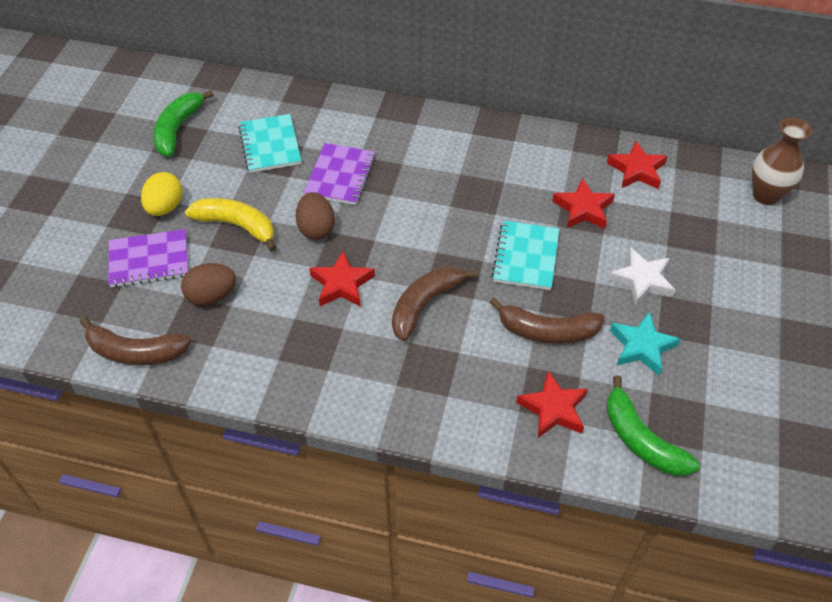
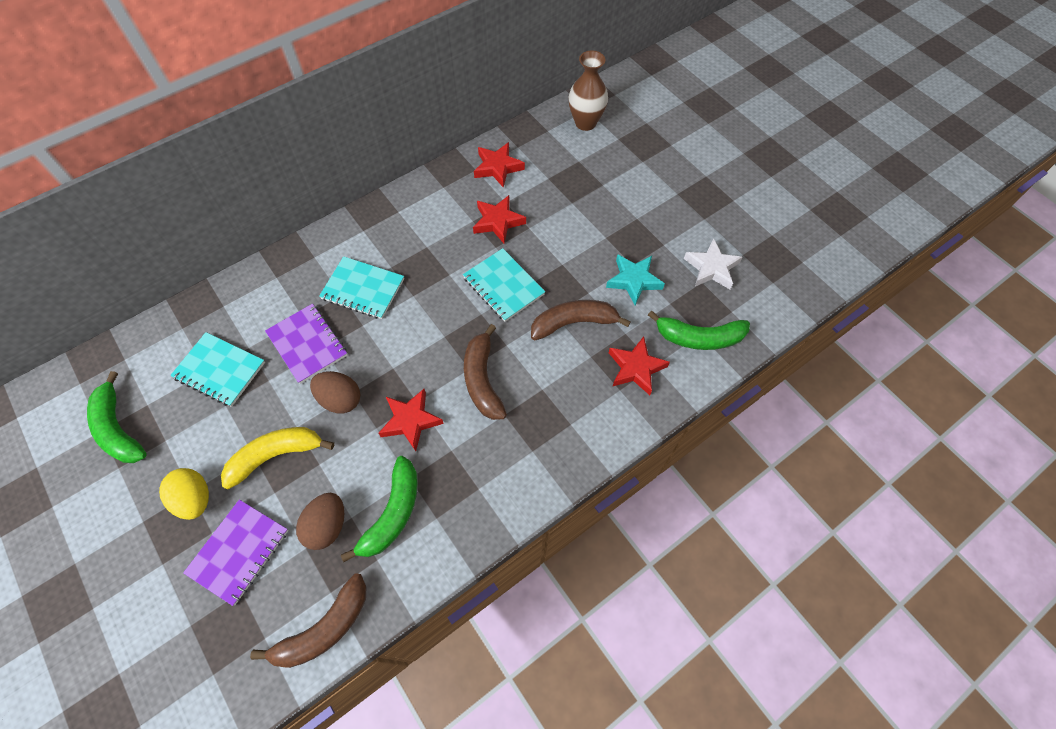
camera: 50 degrees left, 10 degrees up
(257, 329) = (393, 513): none -> green banana
(421, 172) = (363, 289): none -> turquoise notebook
(547, 331) = (574, 323): brown banana -> brown banana turned 150 degrees counterclockwise
(642, 280) = (585, 238): white star -> white star (711, 268)

